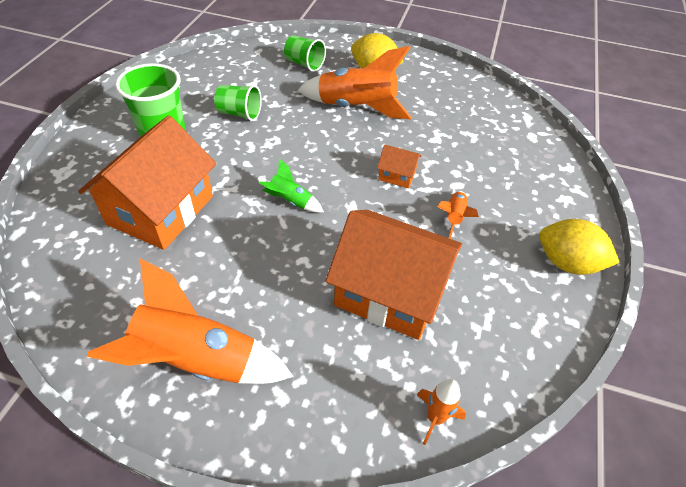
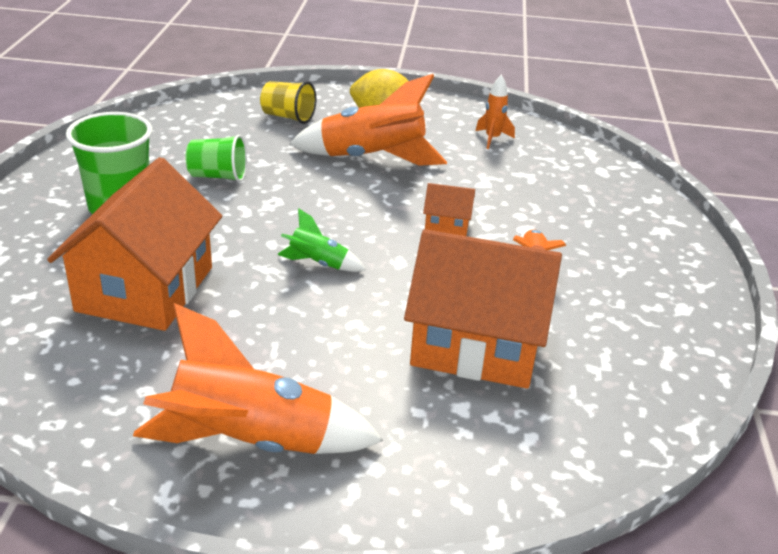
camera: 10 degrees left, 15 degrees down
(304, 64) = (288, 117): green cup -> yellow cup
(435, 418) = (572, 464): orange rocket -> orange rocket (492, 139)
(567, 263) = (682, 293): yellow lemon -> none

